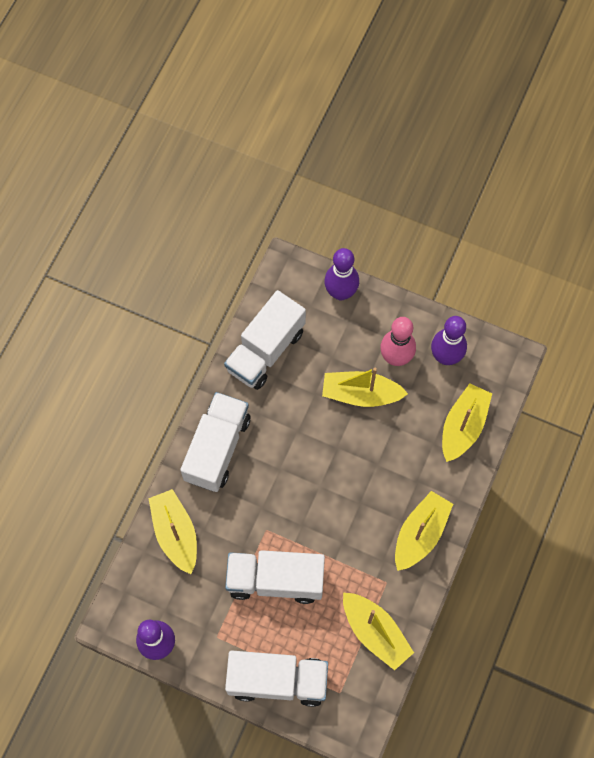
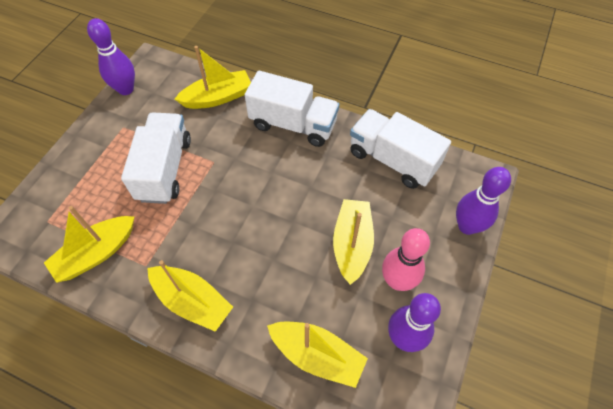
camera: 90 degrees right, 10 degrees down
(277, 680) = (73, 171): white truck -> none

